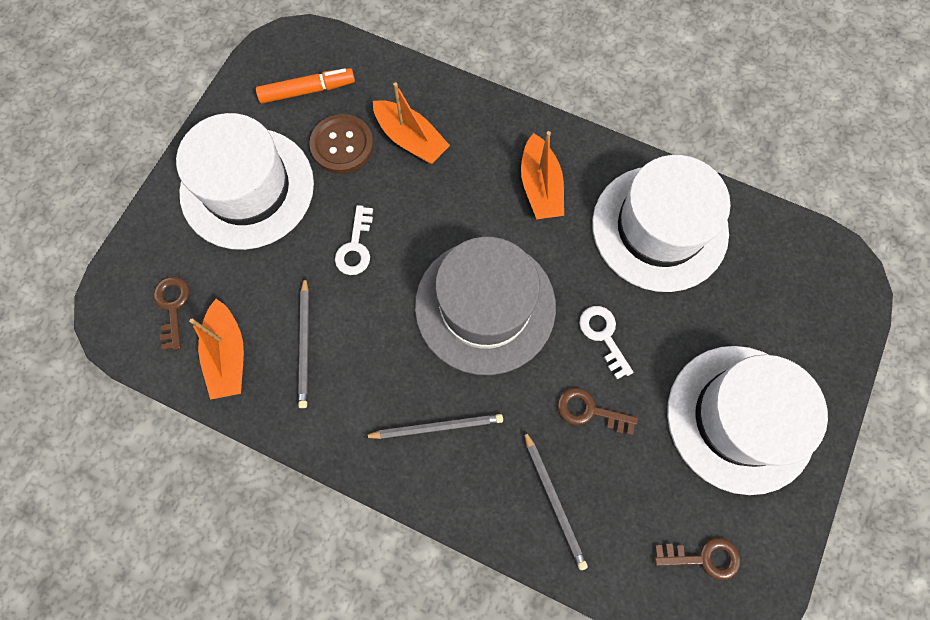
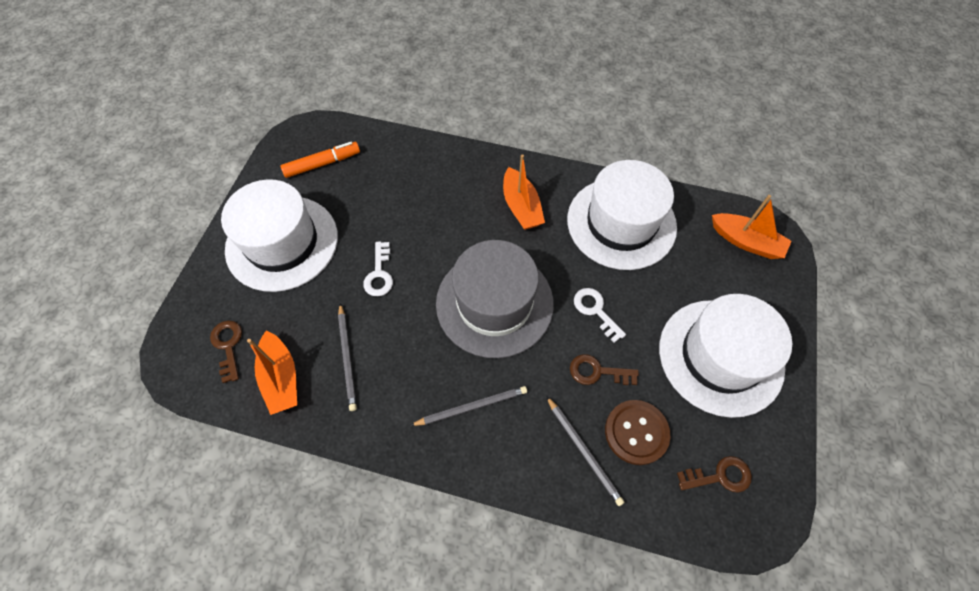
camera: 10 degrees left, 10 degrees down
(342, 145) = (356, 199): brown button -> brown button (636, 432)
(411, 139) = (412, 187): orange boat -> orange boat (746, 242)

